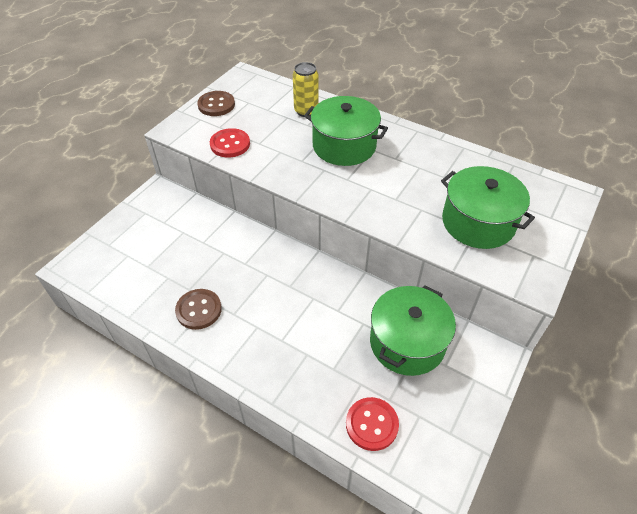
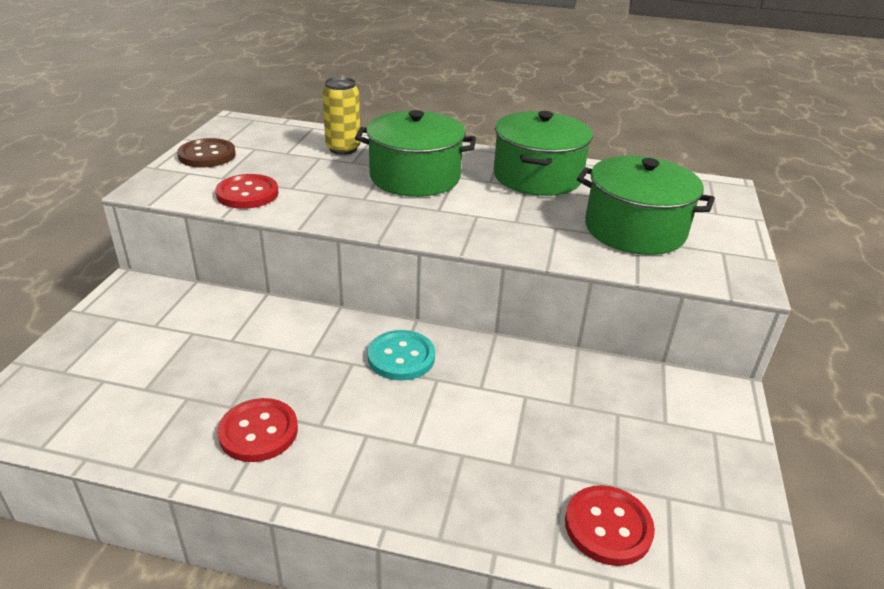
camera: 20 degrees left, 15 degrees down
(199, 310) = (258, 432): brown button -> red button
(298, 277) = (401, 357): none -> turquoise button
(407, 342) = (599, 406): green pot -> green pot (537, 176)

